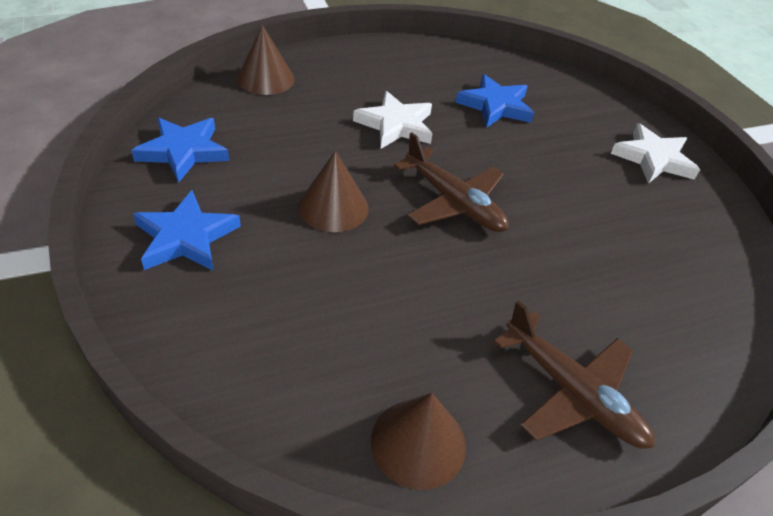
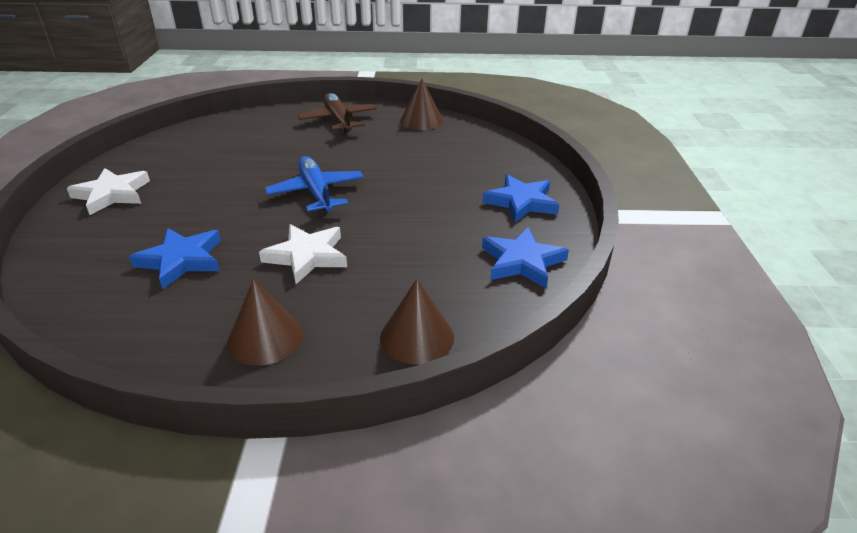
camera: 155 degrees left, 10 degrees down
(333, 207) = (409, 203): brown cone -> brown cone (265, 338)
(453, 202) = (316, 193): brown plane -> blue plane

